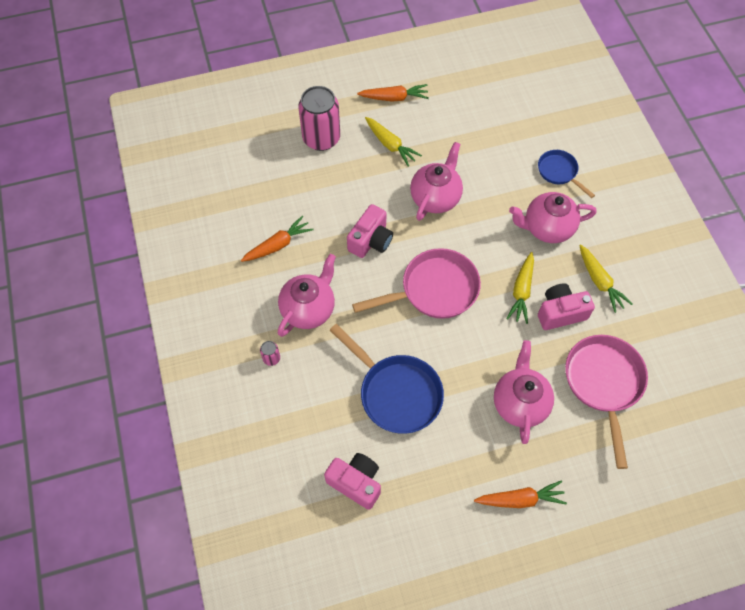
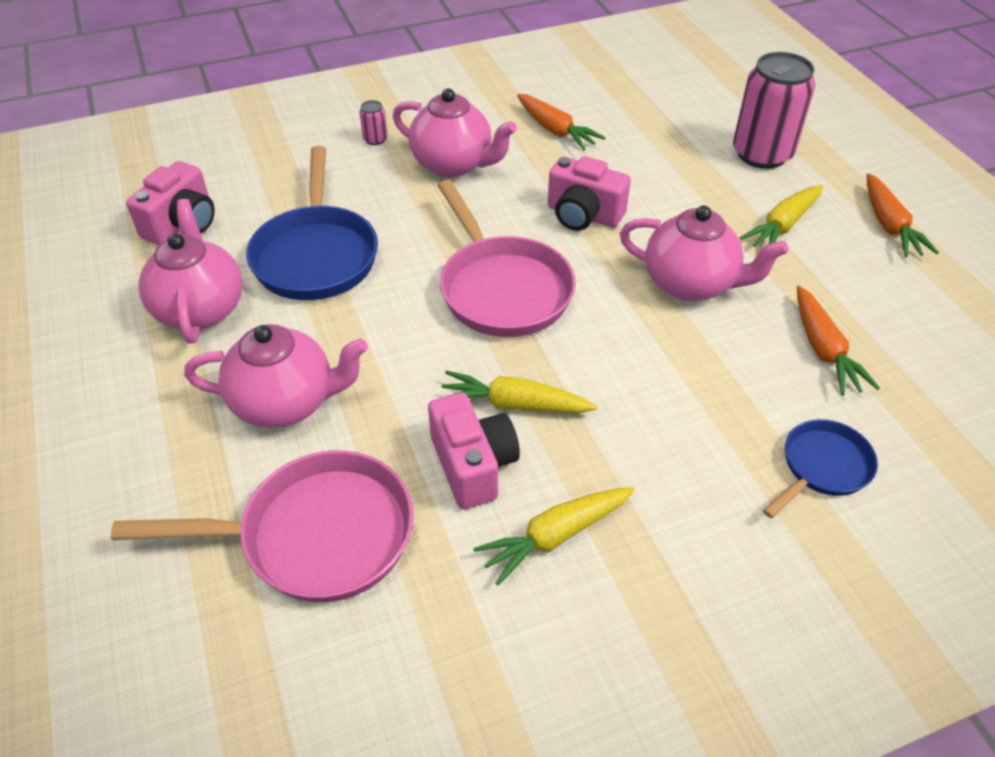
camera: 85 degrees right, 15 degrees down
(396, 393) = (316, 255): blue pan -> blue pan turned 45 degrees counterclockwise
(520, 499) = (112, 404): orange carrot -> orange carrot (824, 350)
(547, 228) = (669, 445): pink teapot -> pink teapot (200, 309)

